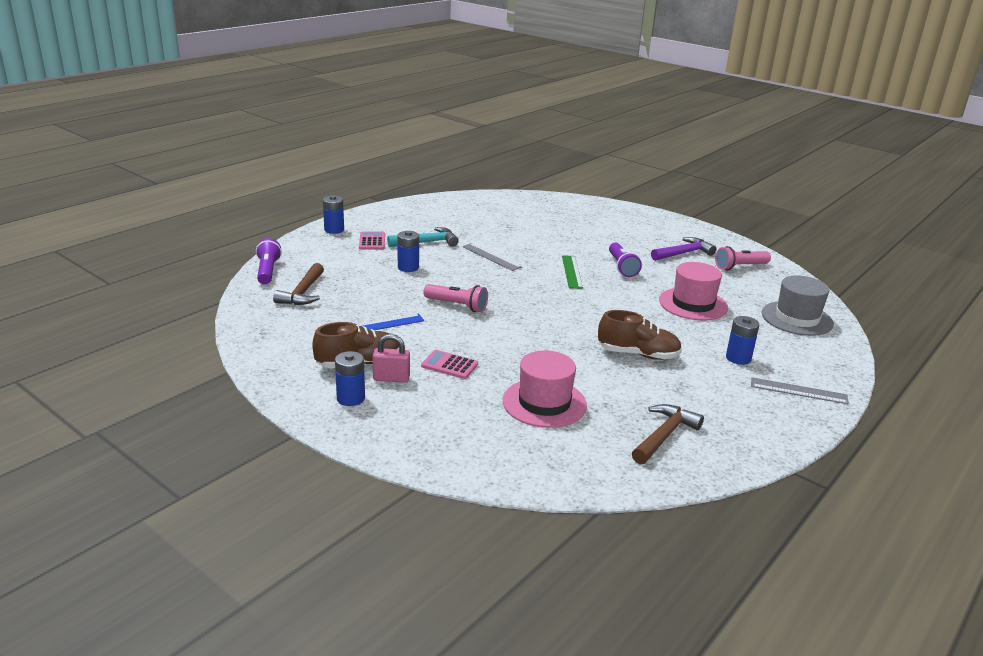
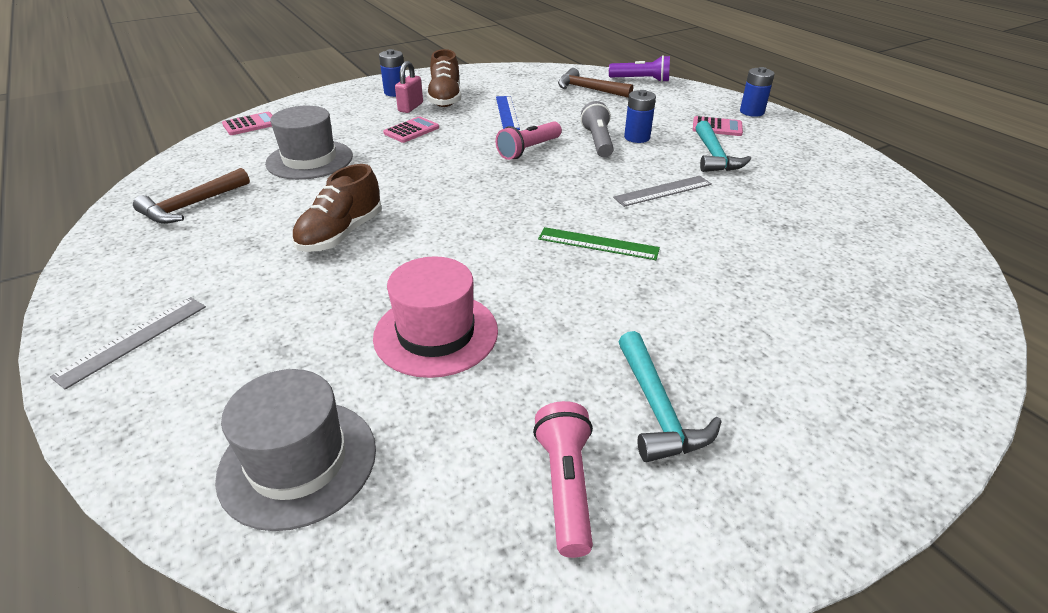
camera: 110 degrees right, 10 degrees up
(424, 281) = (598, 141): none -> grey flashlight
(491, 471) = (250, 124): none -> pink calculator
(544, 403) = (309, 160): pink hat -> grey hat
(621, 267) = (604, 298): purple flashlight -> none
(664, 436) = (192, 205): brown hammer -> brown hammer turned 75 degrees clockwise
(683, 253) = (657, 409): purple hammer -> turquoise hammer
(738, 358) = (256, 316): blue battery -> none

